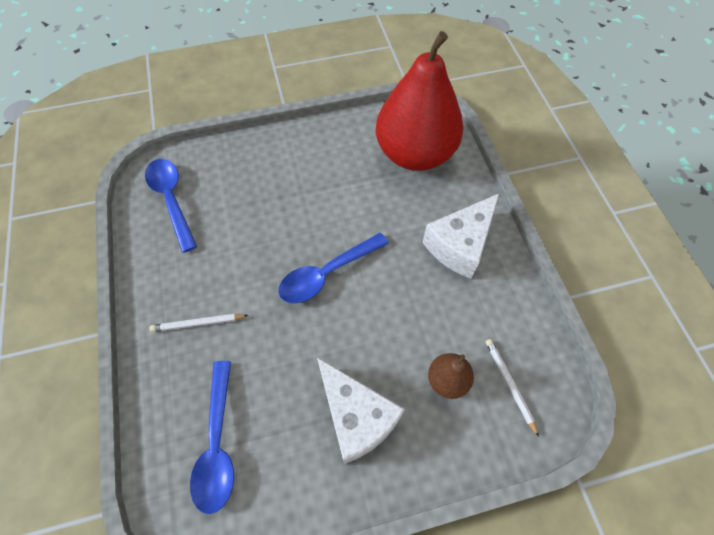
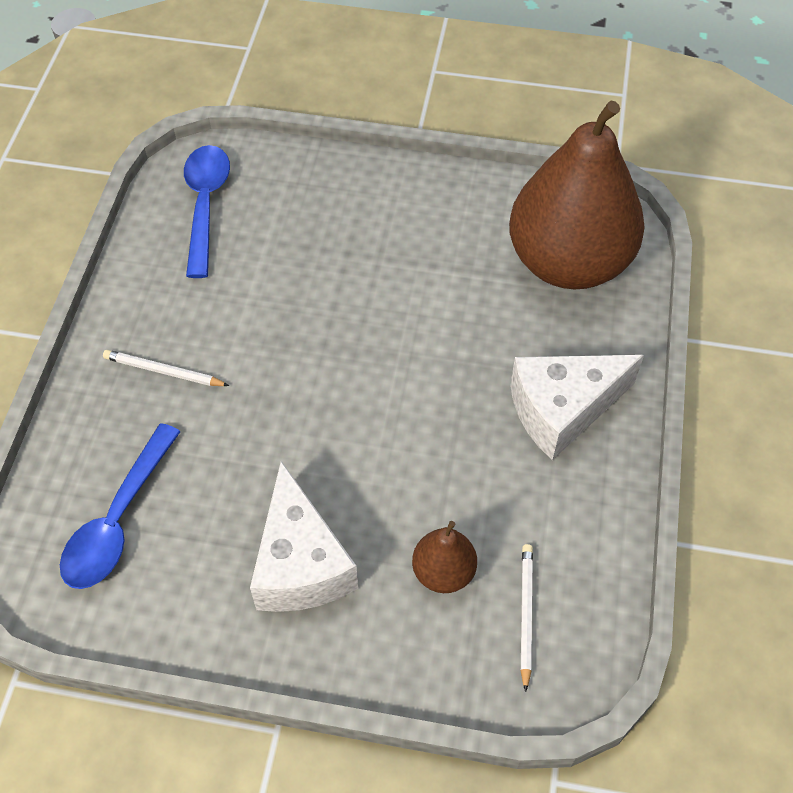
camera: 25 degrees right, 5 degrees down
(327, 274) = (356, 376): blue spoon -> none
(415, 154) = (568, 263): red pear -> brown pear

